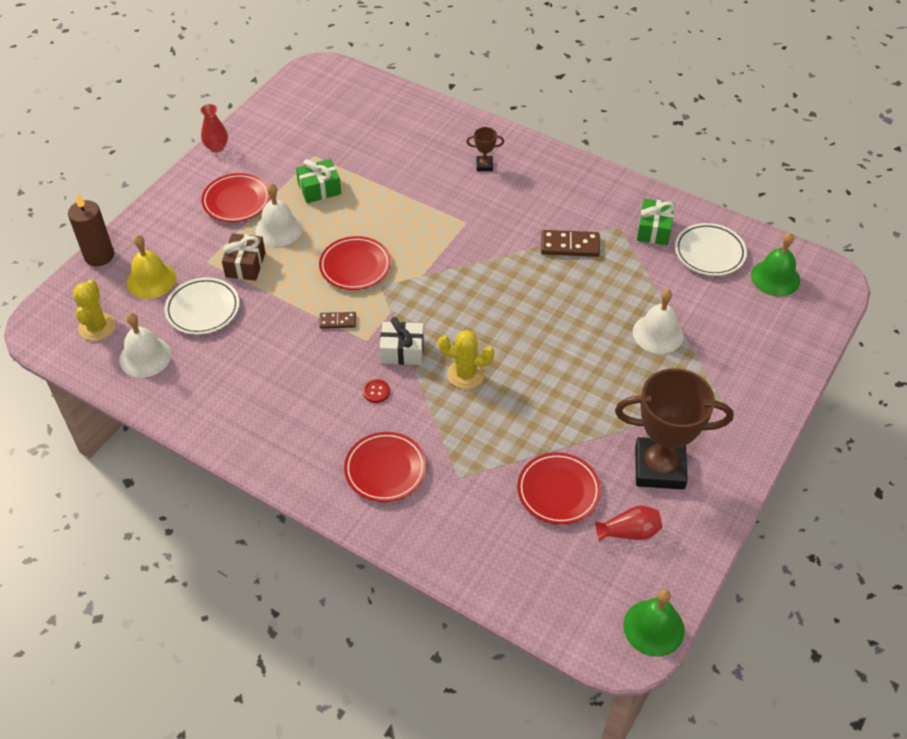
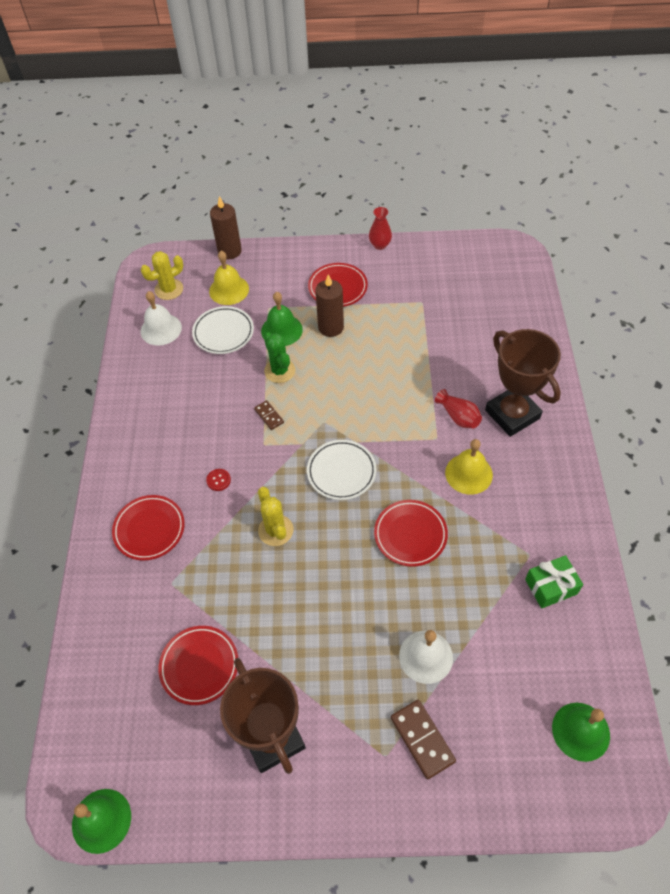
camera: 60 degrees right, 5 degrees up
(245, 265) = (281, 330): brown gift -> green bell
(279, 229) = (331, 327): white bell -> brown candle
(293, 289) = (280, 371): none -> green cactus
(319, 189) = (391, 326): green gift -> none
(355, 266) = (331, 394): red plate -> red plate (410, 535)
(402, 351) = (269, 474): white gift -> none
(484, 165) = (512, 414): brown trophy -> brown trophy, size x2.41
(517, 221) = (468, 473): none -> yellow bell
(570, 246) = (474, 528): brown domino -> brown domino (422, 739)
(629, 532) = (189, 747): red vase -> red vase (458, 416)
(709, 253) = (562, 651): white plate -> white plate (341, 472)

